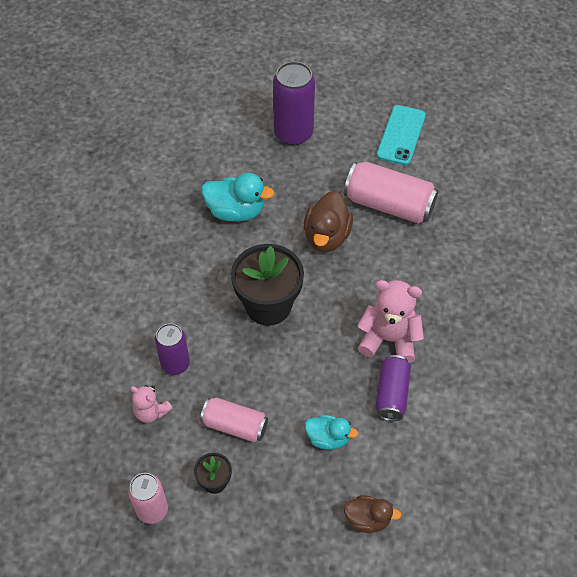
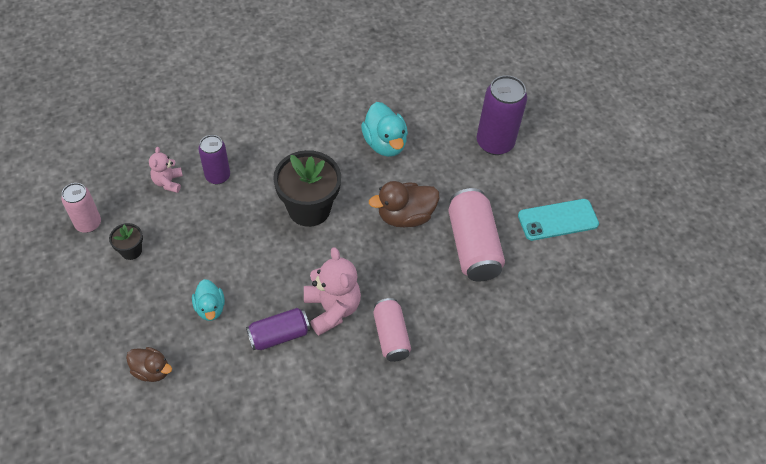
camera: 55 degrees right, 0 degrees up
(235, 425) = (186, 240): pink can -> pink can (391, 336)
(367, 519) = (152, 370): brown duck -> brown duck turned 45 degrees counterclockwise

